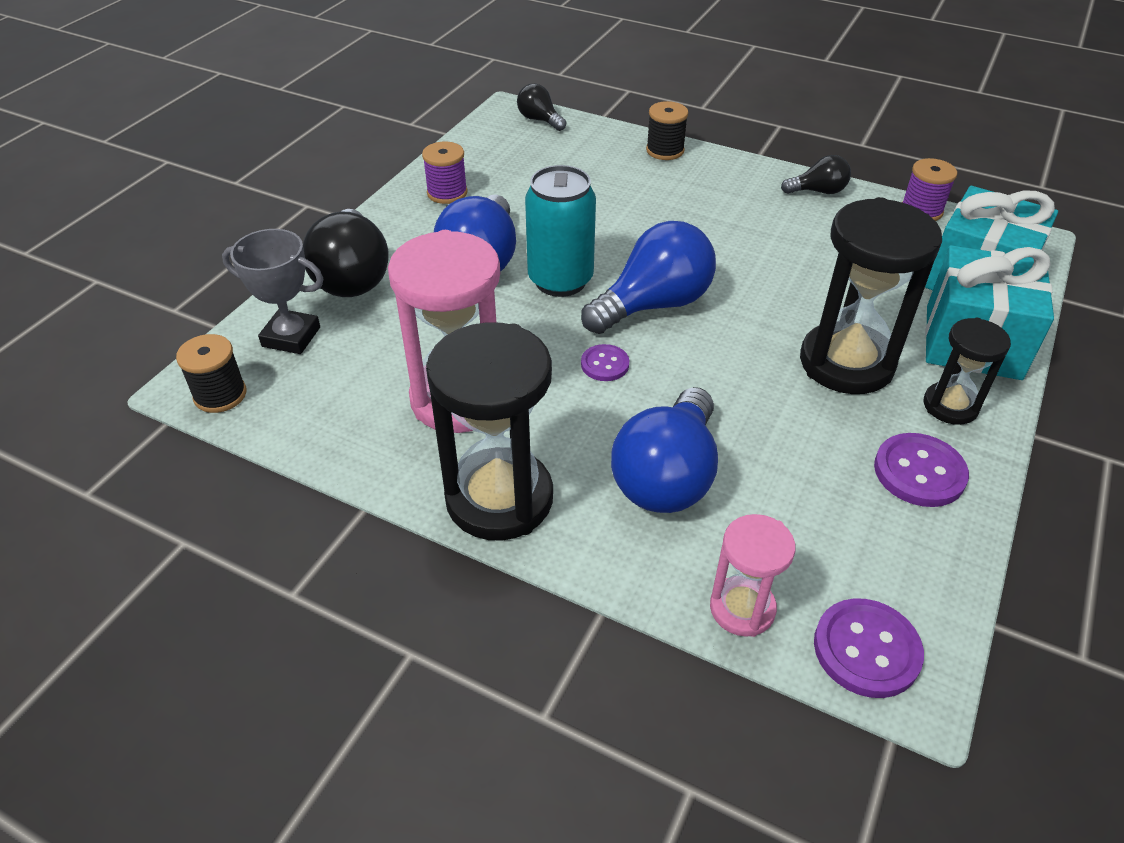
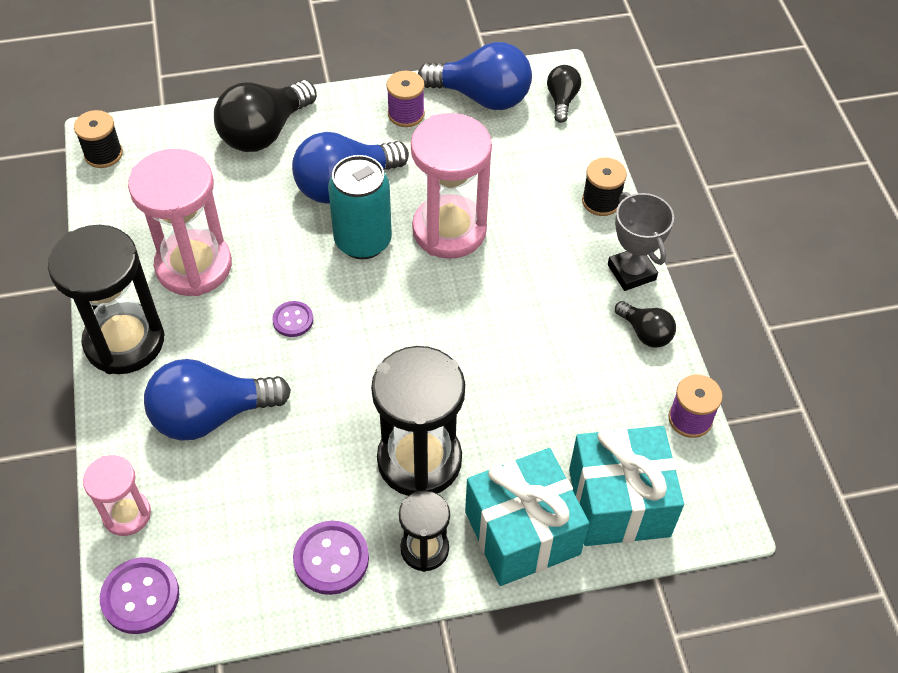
camera: 50 degrees right, 10 degrees up
(291, 337) = (180, 147): grey trophy -> grey trophy (631, 272)
(605, 230) = (449, 230): none -> pink hourglass
(653, 305) = (384, 309): blue light bulb -> blue light bulb (482, 97)

